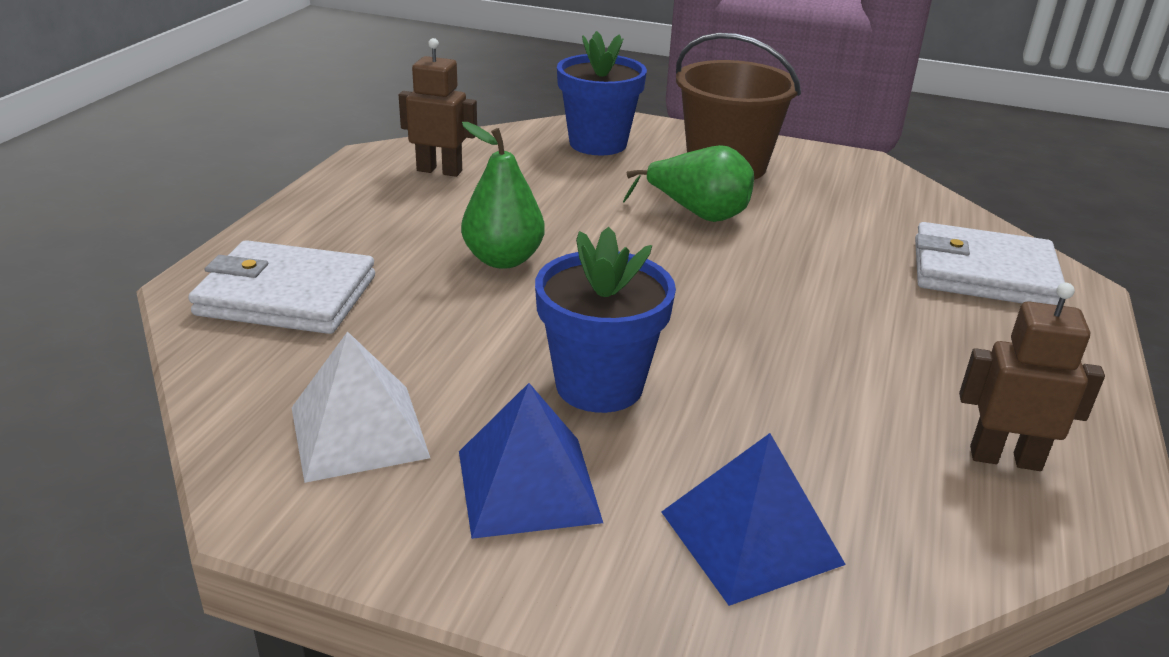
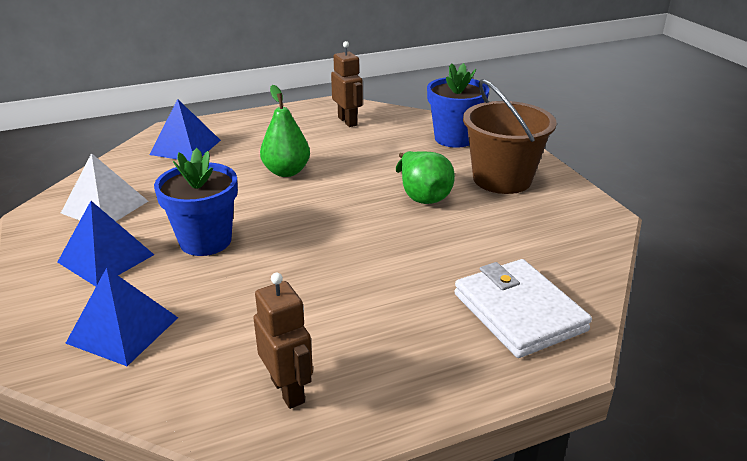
camera: 50 degrees right, 0 degrees up
(287, 296) = (185, 147): white wallet -> blue pyramid

